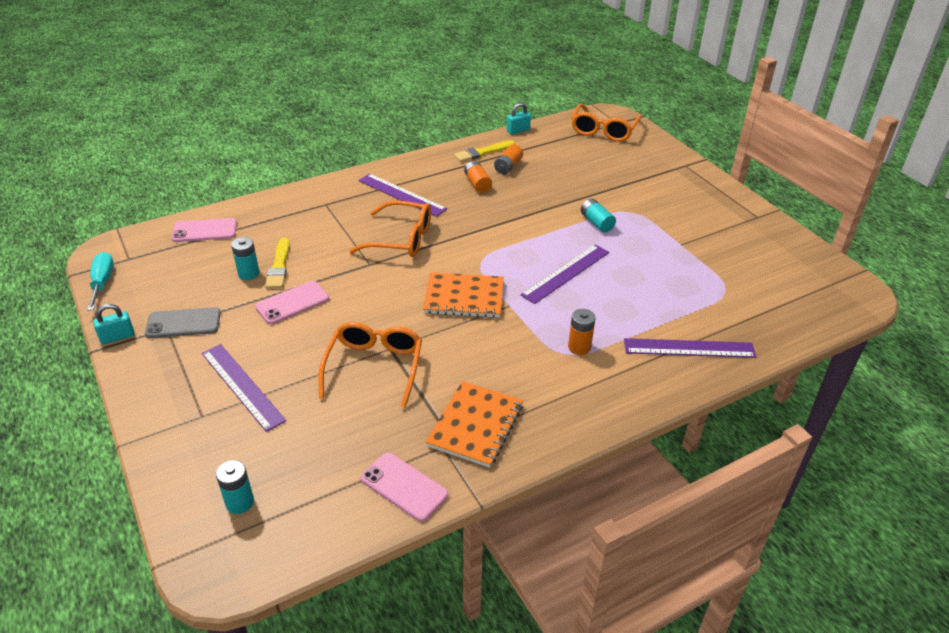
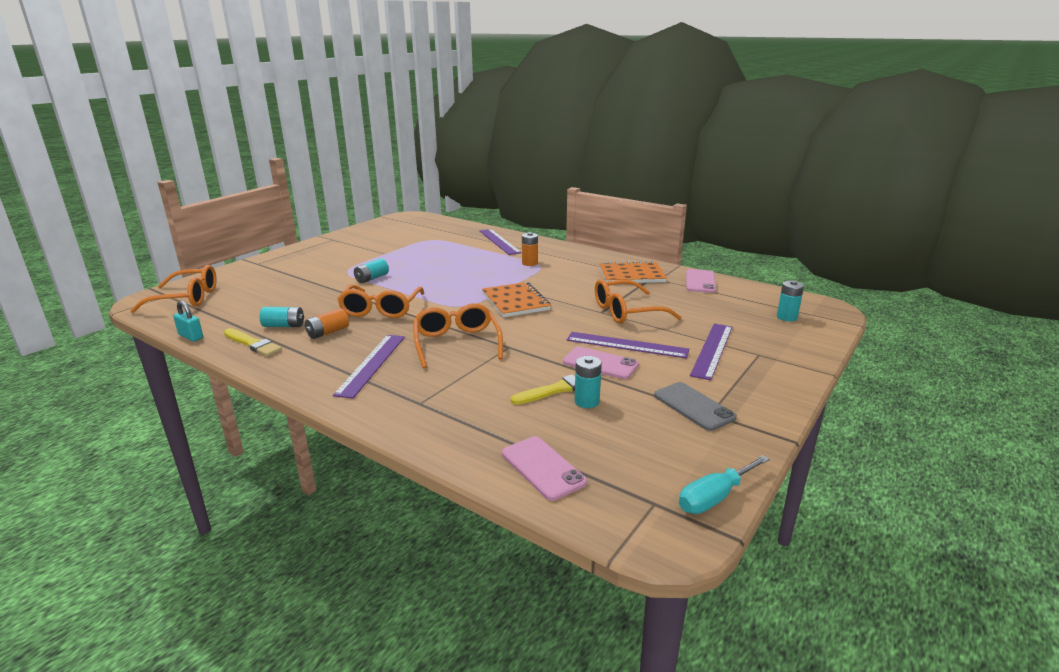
camera: 115 degrees left, 15 degrees down
(117, 337) = (760, 435): turquoise padlock -> none
(508, 167) = (284, 326): orange battery -> turquoise battery
(508, 215) = (381, 309): none -> orange glasses
(566, 273) = (452, 277): purple ruler -> purple ruler (627, 345)

